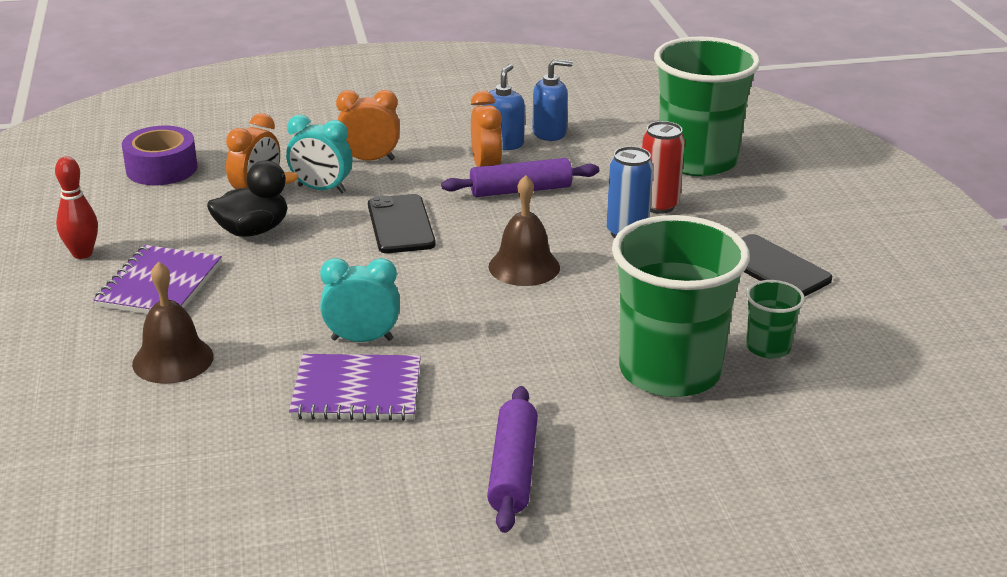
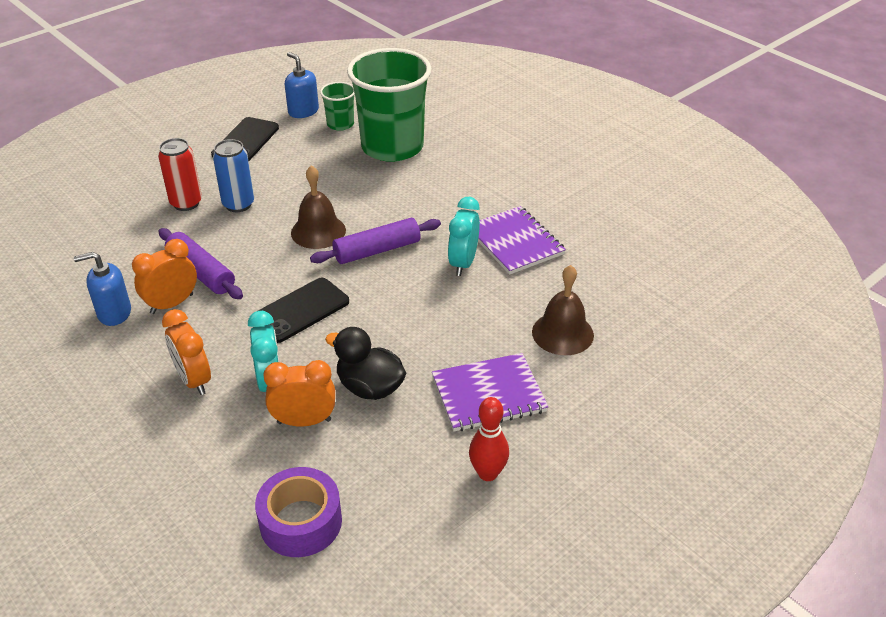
camera: 120 degrees left, 10 degrees up
(362, 339) = (463, 263): turquoise clock -> turquoise clock turned 45 degrees clockwise
(513, 470) = (524, 167): purple rolling pin -> purple rolling pin (377, 250)
(549, 133) = (77, 294): blue soap dispenser -> blue soap dispenser (303, 111)
(697, 161) = (97, 206): green cup -> none

